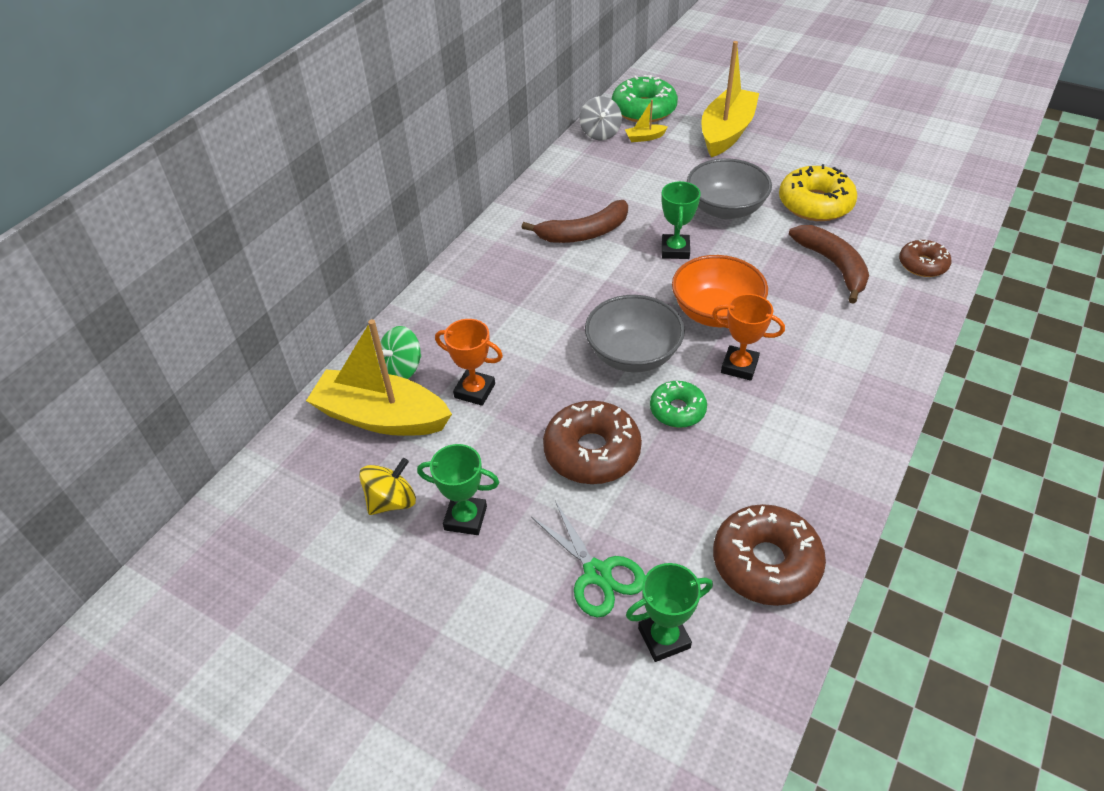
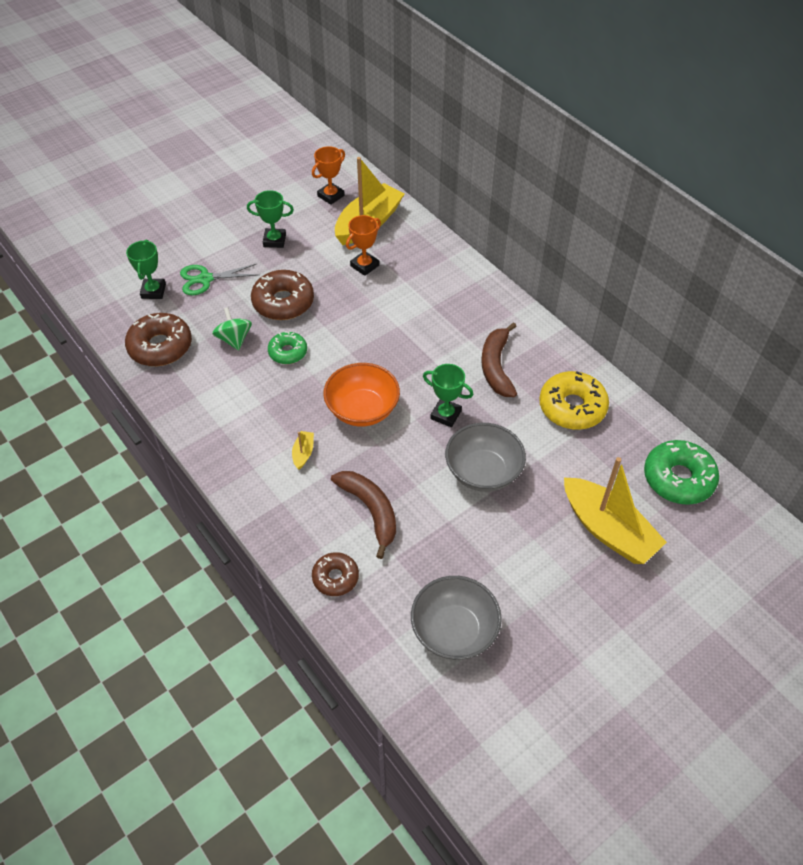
camera: 110 degrees right, 5 degrees up
(391, 501) = (305, 216): yellow spinning top -> none
(402, 369) = (403, 239): green spinning top -> green spinning top (234, 339)
(465, 518) = (274, 240): green trophy -> green trophy turned 60 degrees clockwise
(600, 133) = (645, 428): grey spinning top -> none
(633, 354) = (349, 348): grey bowl -> grey bowl (454, 630)
(644, 137) = (624, 459): yellow boat -> yellow boat (303, 453)
(739, 366) = (303, 399): orange trophy -> orange trophy (331, 196)
(815, 204) = (458, 543): yellow donut -> yellow donut (572, 407)
(833, 265) = (370, 511): brown banana -> brown banana turned 120 degrees counterclockwise

